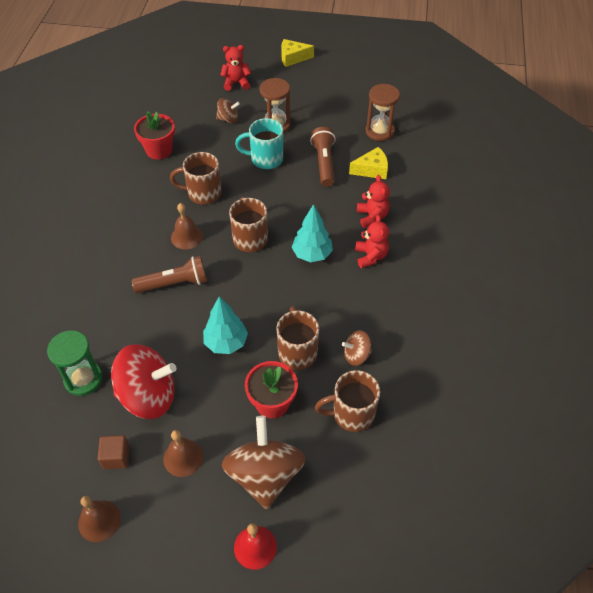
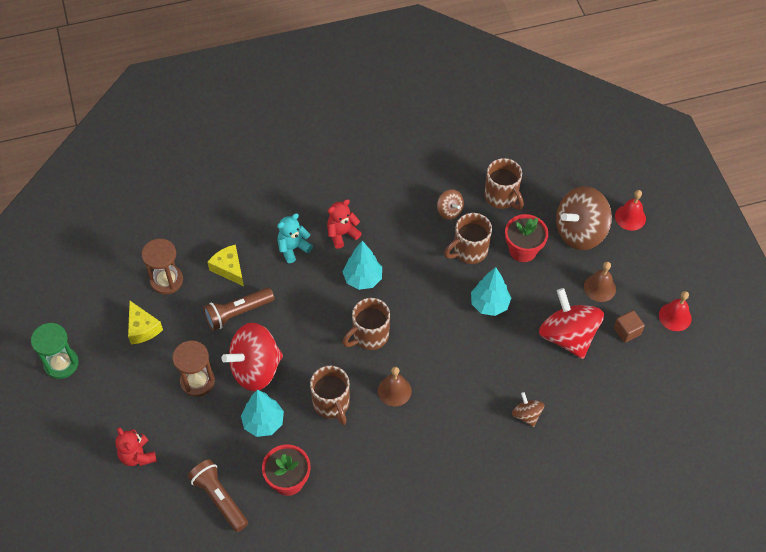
camera: 115 degrees left, 5 degrees up
(83, 379) = (582, 392): green hourglass -> green hourglass (61, 364)
(99, 521) = (675, 316): brown bell -> red bell
(174, 284) = (453, 373): brown flashlight -> brown flashlight (219, 498)
(215, 150) = (263, 422): none -> turquoise tree
(228, 119) = (206, 434): brown spinning top -> brown spinning top (526, 415)
(265, 159) = (255, 369): turquoise mug -> red spinning top
(293, 58) = (64, 414): yellow cheese -> yellow cheese (142, 328)
(372, 217) = (293, 248): red teddy bear -> turquoise teddy bear

